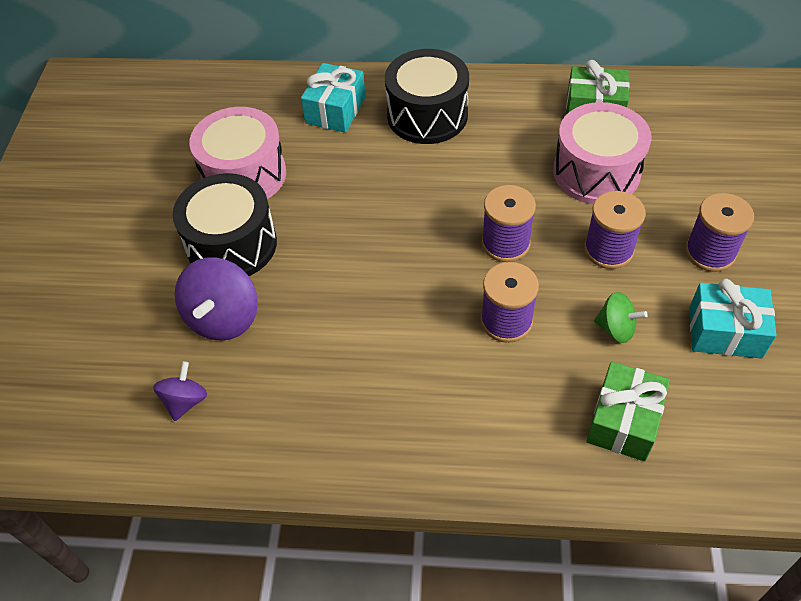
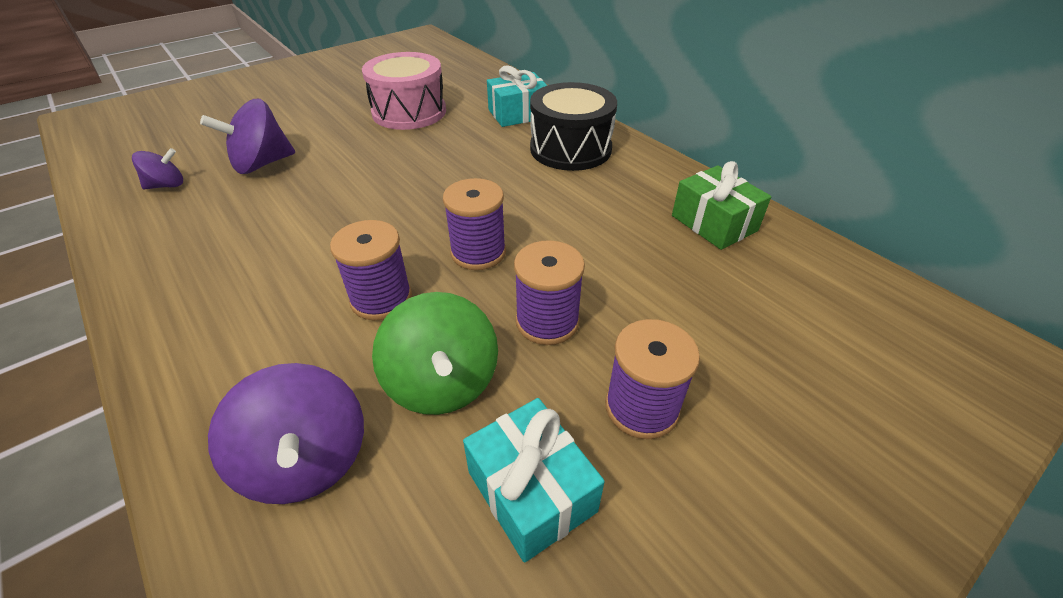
camera: 45 degrees right, 10 degrees down
(232, 245) = (337, 136): black drum -> none
(596, 172) = (638, 263): pink drum -> none
(616, 328) = (442, 382): green spinning top -> green spinning top, size x1.71
(623, 421) = (307, 460): green gift -> purple spinning top

